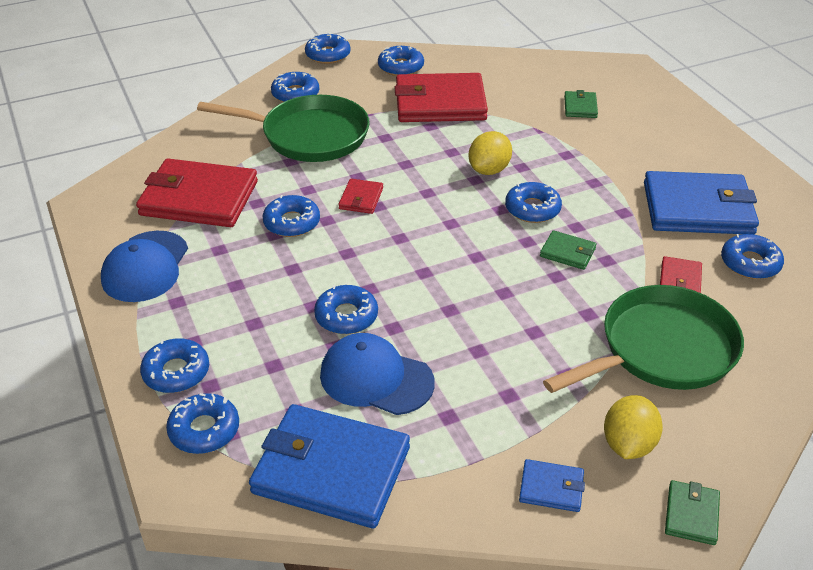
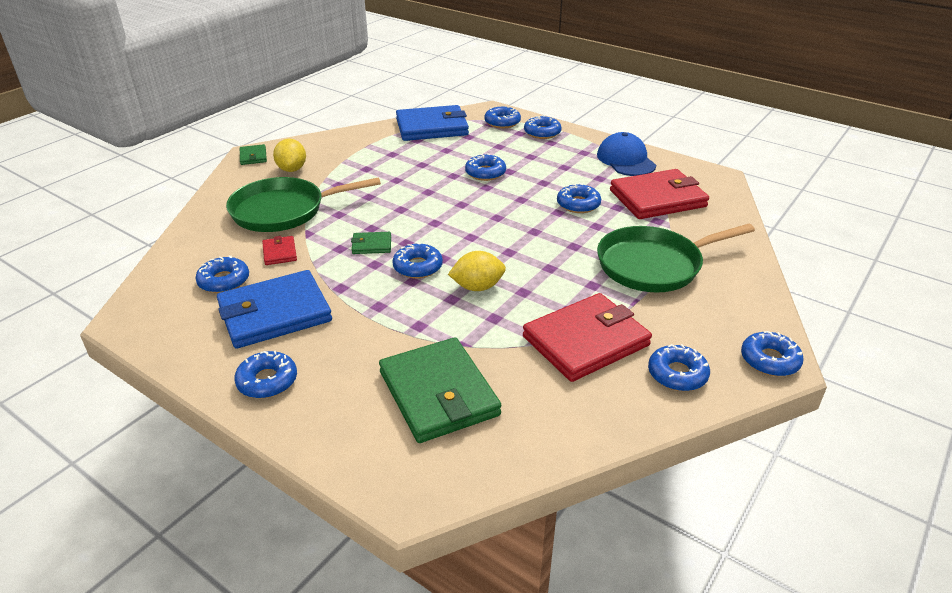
camera: 150 degrees right, 5 degrees down
(295, 94) = (724, 299): blue donut -> blue donut (267, 381)
(361, 198) = (552, 232): red wallet -> none
(376, 378) = (442, 156): blue cap -> none
(489, 170) = (477, 287): yellow lemon -> yellow lemon turned 75 degrees clockwise
(551, 488) = (325, 147): blue wallet -> none
(580, 107) = (438, 394): green wallet -> green wallet, size x2.24
(661, 349) = (283, 211): green pan -> green pan turned 45 degrees clockwise

